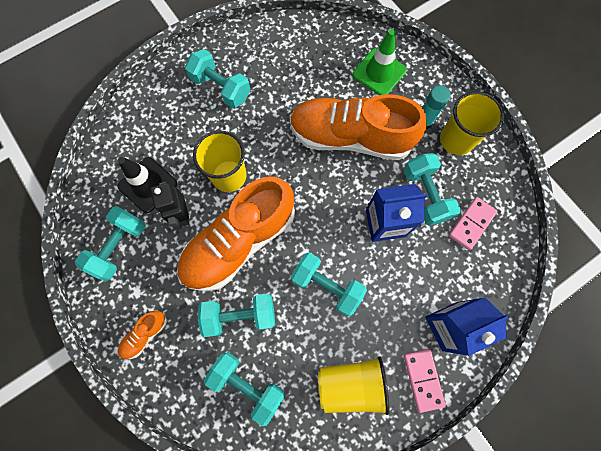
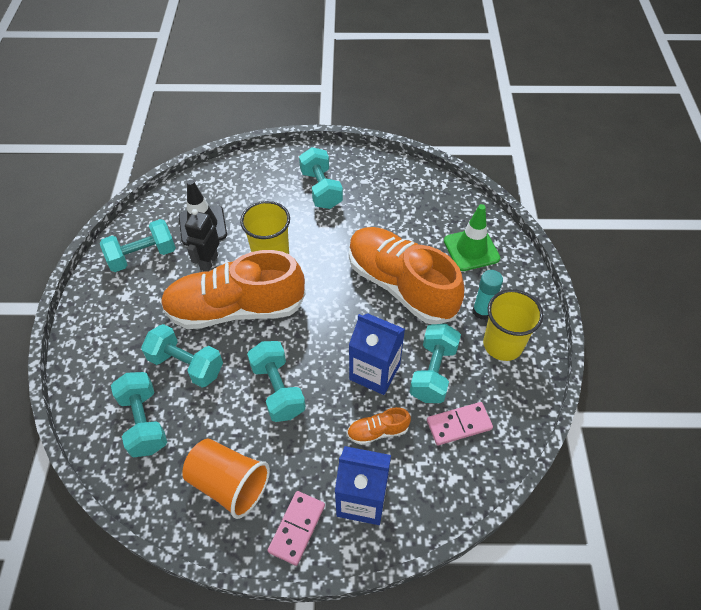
camera: 35 degrees right, 20 degrees down
(145, 335) = (103, 330): orange shoe -> orange shoe (377, 431)
(351, 384) = (229, 484): yellow cup -> orange cup

